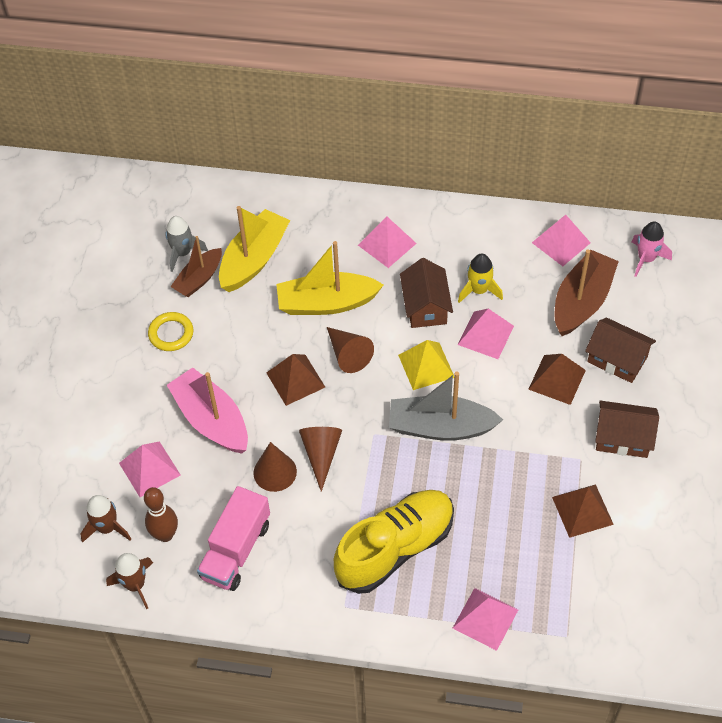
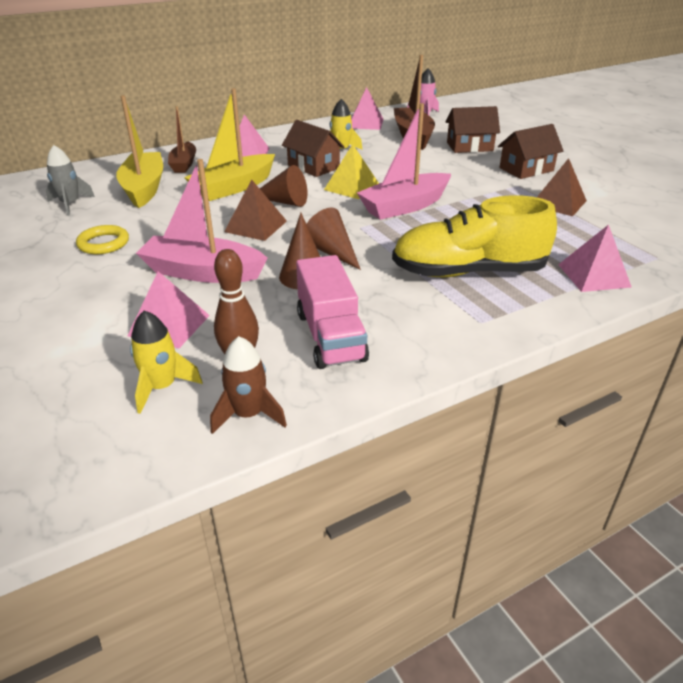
camera: 40 degrees left, 20 degrees down
(107, 528) = (162, 387): brown rocket -> yellow rocket
(199, 279) = (101, 210): brown boat -> brown boat (184, 164)
(395, 548) = (467, 272): yellow shoe -> yellow shoe turned 105 degrees counterclockwise
(440, 427) = (404, 206): grey boat -> pink boat
(485, 335) = (373, 164): pink pyramid -> none
(557, 379) = (448, 164): brown pyramid -> none

